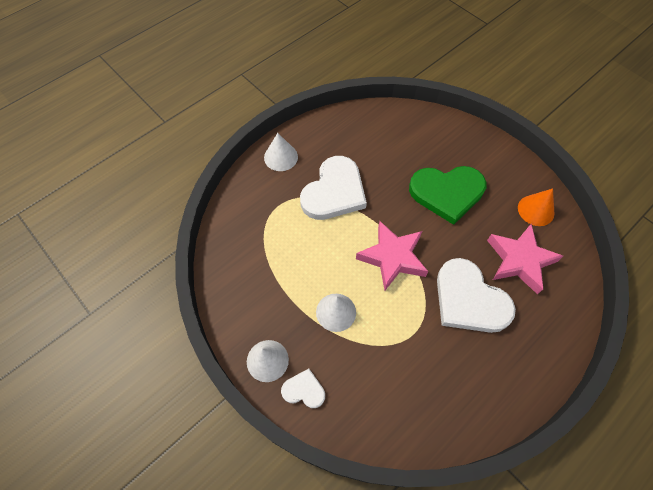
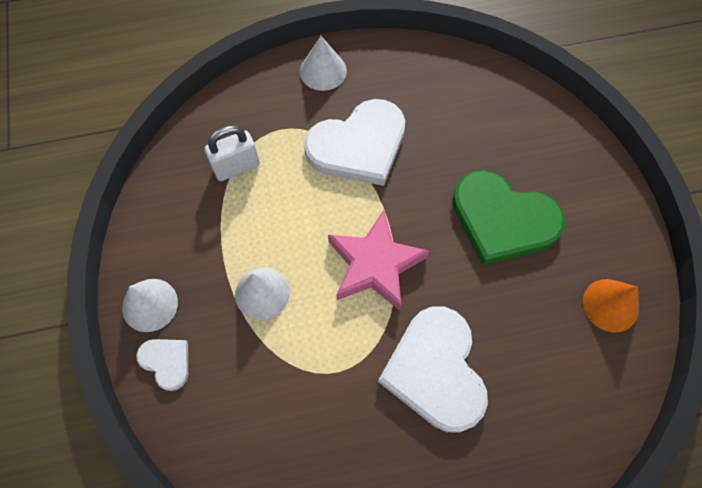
camera: 30 degrees right, 5 degrees up
(265, 243) = (236, 167): none -> white padlock
(520, 260) = (539, 359): pink star -> none

